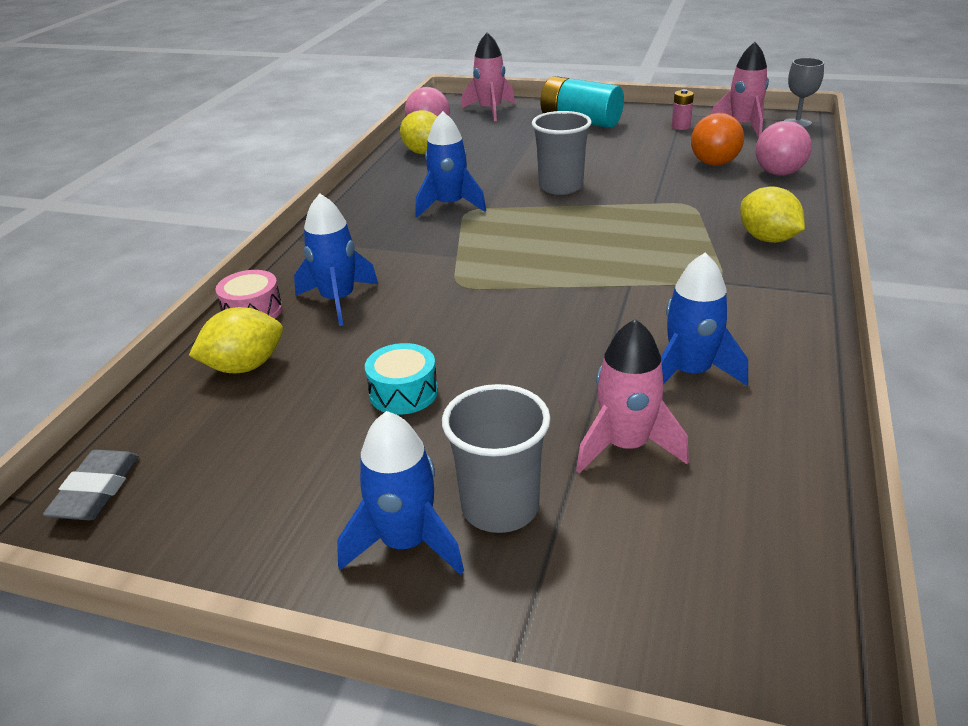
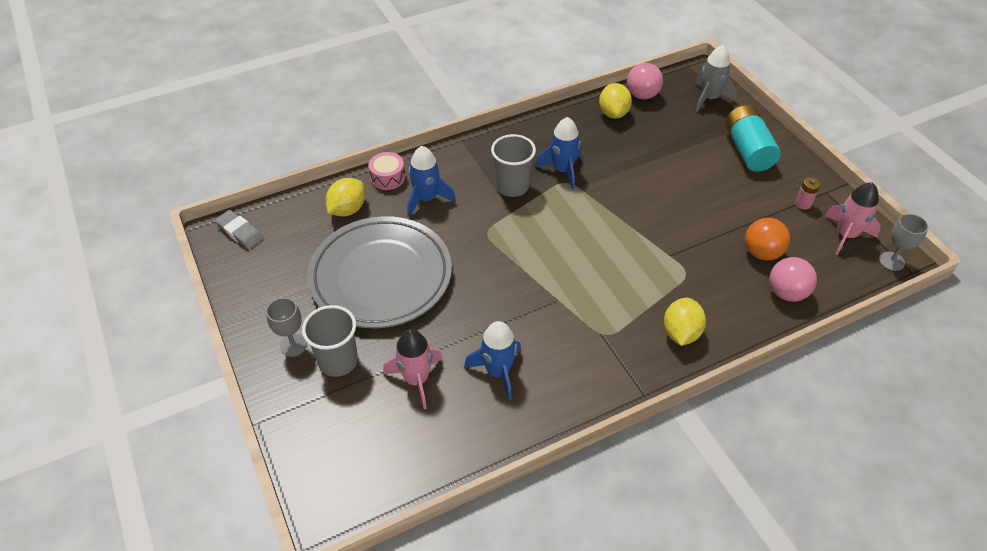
camera: 45 degrees right, 15 degrees up
(96, 491) = (240, 232): grey eraser -> grey eraser turned 75 degrees clockwise
(245, 366) = (347, 209): yellow lemon -> yellow lemon turned 75 degrees counterclockwise
(403, 392) = (381, 276): turquoise drum -> grey plate
(405, 543) = (293, 345): blue rocket -> grey goblet
(490, 110) = (709, 98): pink rocket -> grey rocket
(561, 187) = (640, 201): grey cup -> grey cup (512, 186)

